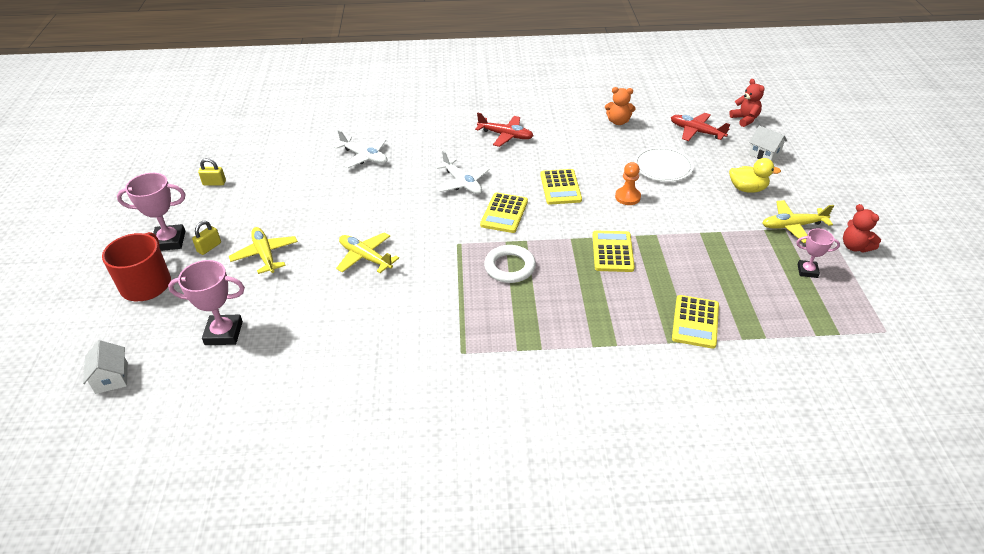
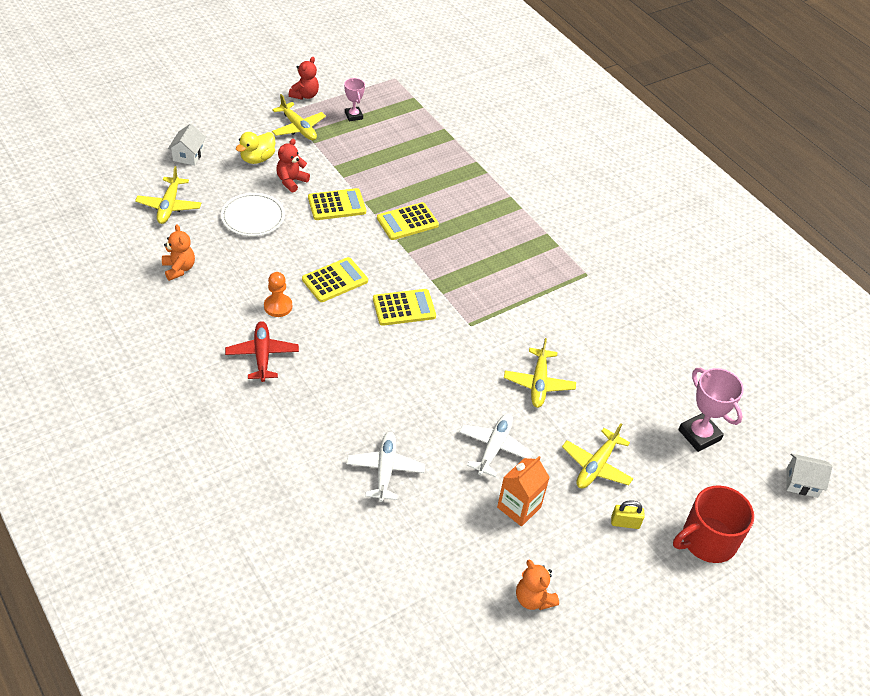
camera: 125 degrees left, 5 degrees up
(111, 378) = (802, 482): white house -> white house turned 60 degrees clockwise
(169, 241) = (646, 568): pink trophy -> none
(214, 183) = (533, 599): yellow padlock -> orange teddy bear
(277, 202) = (519, 507): none -> orange carton
(462, 183) = (377, 358): white plane -> white plane (494, 447)
(510, 267) = (474, 279): white ring -> none
(627, 197) = (320, 230): orange pawn -> orange pawn (278, 306)
(695, 322) = (455, 162): yellow calculator -> yellow calculator (337, 205)
(696, 132) = (169, 206): red plane -> yellow plane
(745, 119) = (123, 176): red teddy bear -> red teddy bear (291, 181)
(747, 189) = (257, 159): yellow duck -> yellow duck turned 120 degrees counterclockwise

